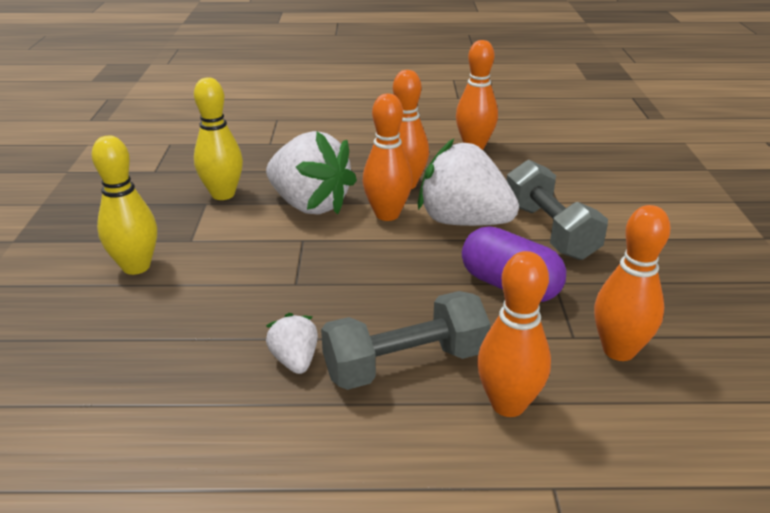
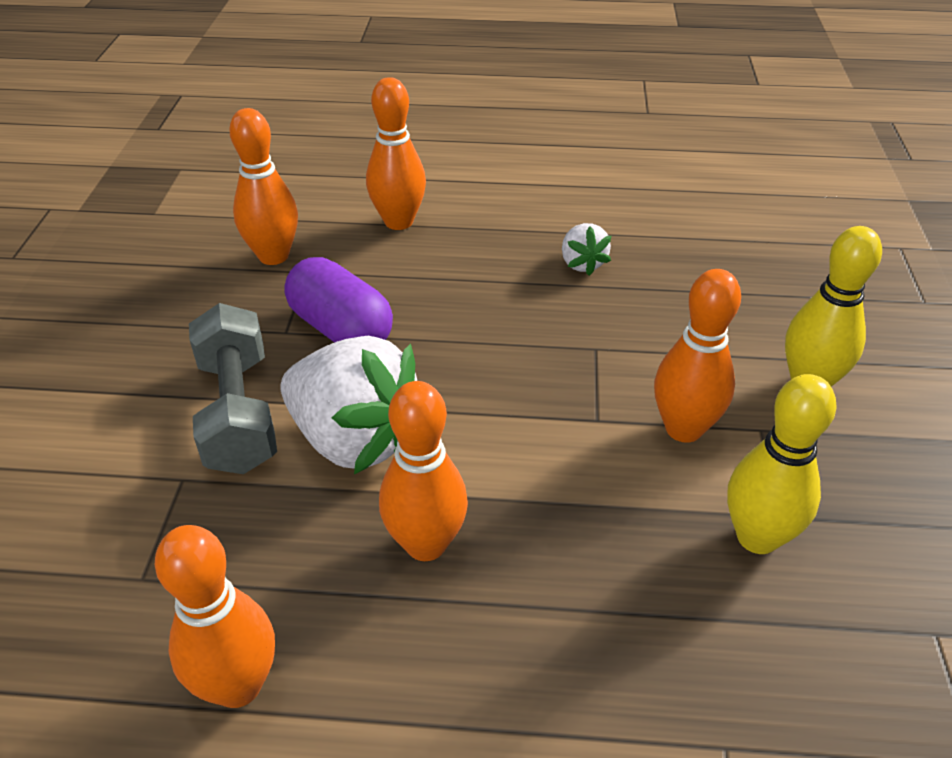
camera: 175 degrees left, 10 degrees up
(310, 205) = (596, 496): white strawberry -> none
(387, 214) = (469, 463): orange bowling pin -> orange bowling pin (683, 429)
(405, 364) = (478, 255): grey dumbbell -> none

